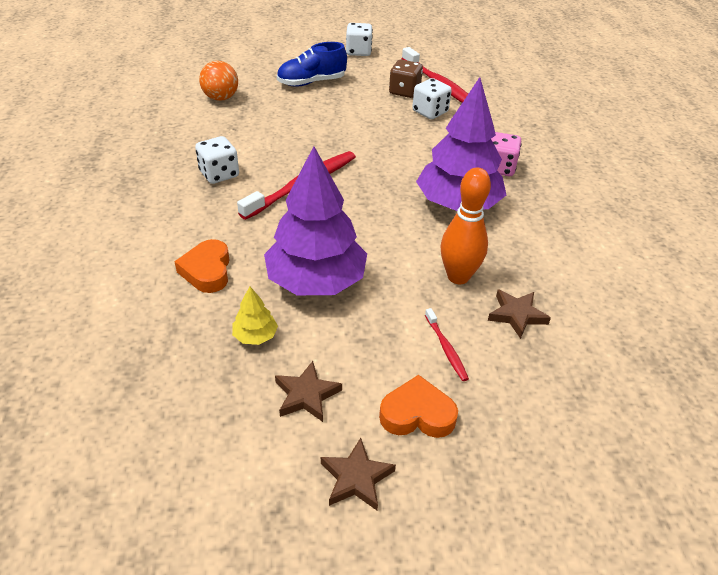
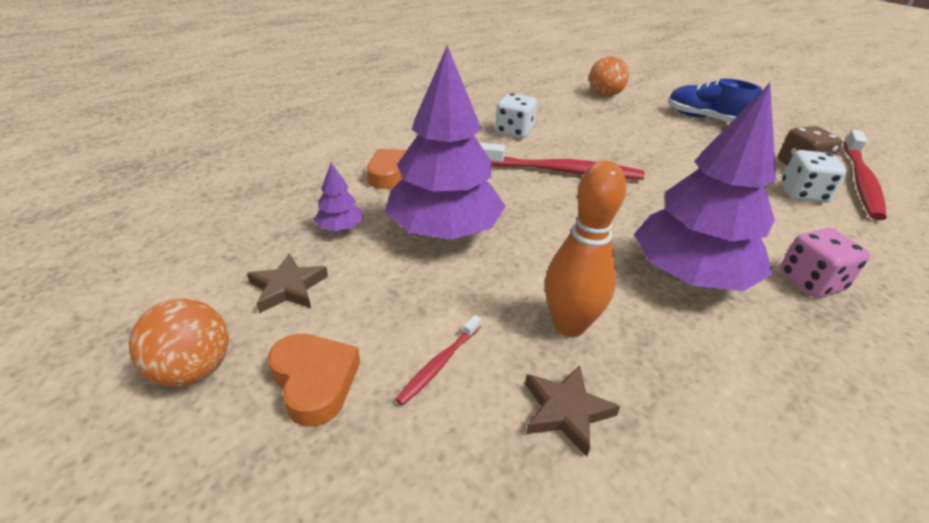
camera: 55 degrees right, 5 degrees down
(255, 336) = (340, 228): yellow tree -> purple tree
(356, 478) = (193, 370): brown star -> orange ball
(358, 52) = (800, 120): white dice -> none

